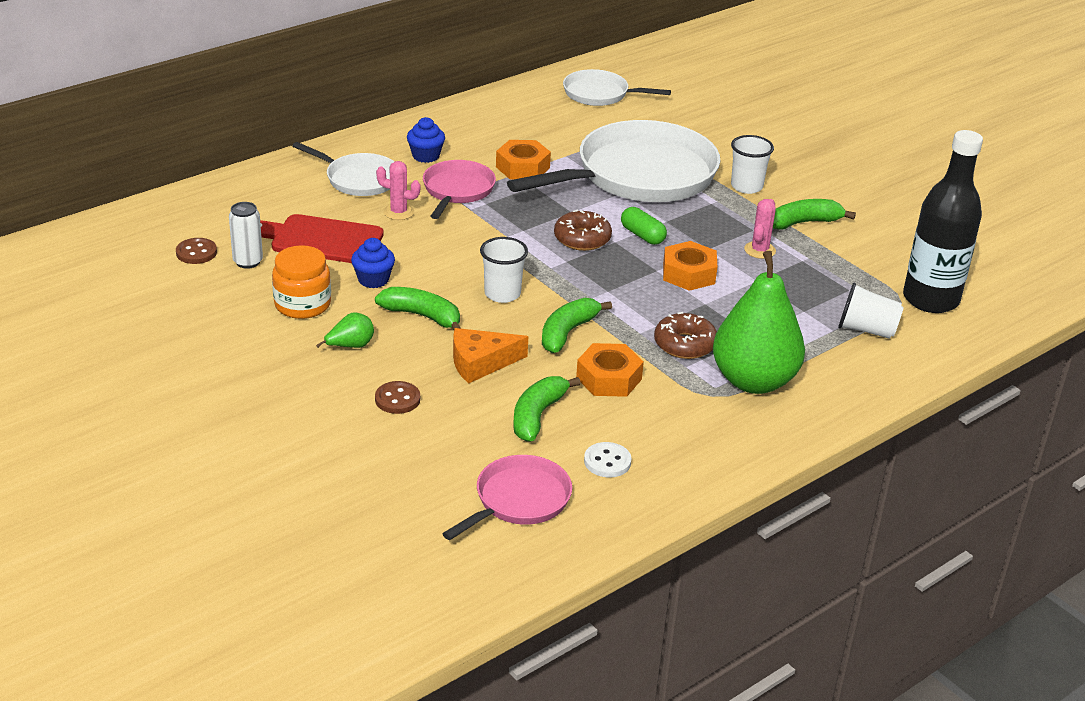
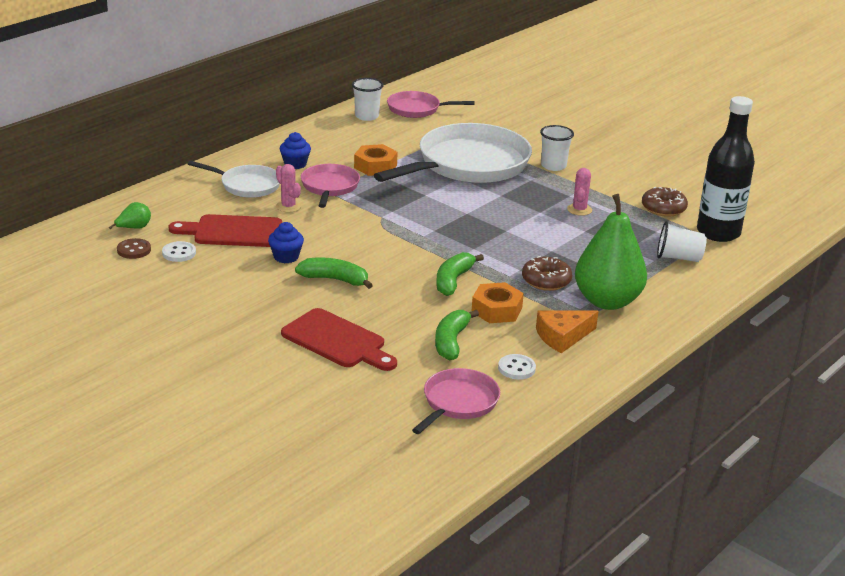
camera: 10 degrees left, 5 degrees down
(248, 262) = (179, 253): white can -> white button
(302, 304) = (235, 280): orange jar -> none
(350, 346) = (285, 306): green pear -> green pear (134, 228)
(397, 399) = (337, 341): brown button -> red cutting board
(398, 212) = (288, 206): pink cactus -> pink cactus turned 45 degrees clockwise
(481, 363) = (393, 308): orange cheese -> orange cheese (562, 336)
(502, 294) = (392, 258): white cup -> white cup (366, 116)
(582, 239) = (440, 213): brown donut -> brown donut (663, 208)
(600, 94) = (417, 109): white pan -> pink pan
(642, 235) = (486, 207): green capsule -> none
(689, 274) = (531, 231): orange nut -> none
(804, 222) = (606, 187): green banana -> none

